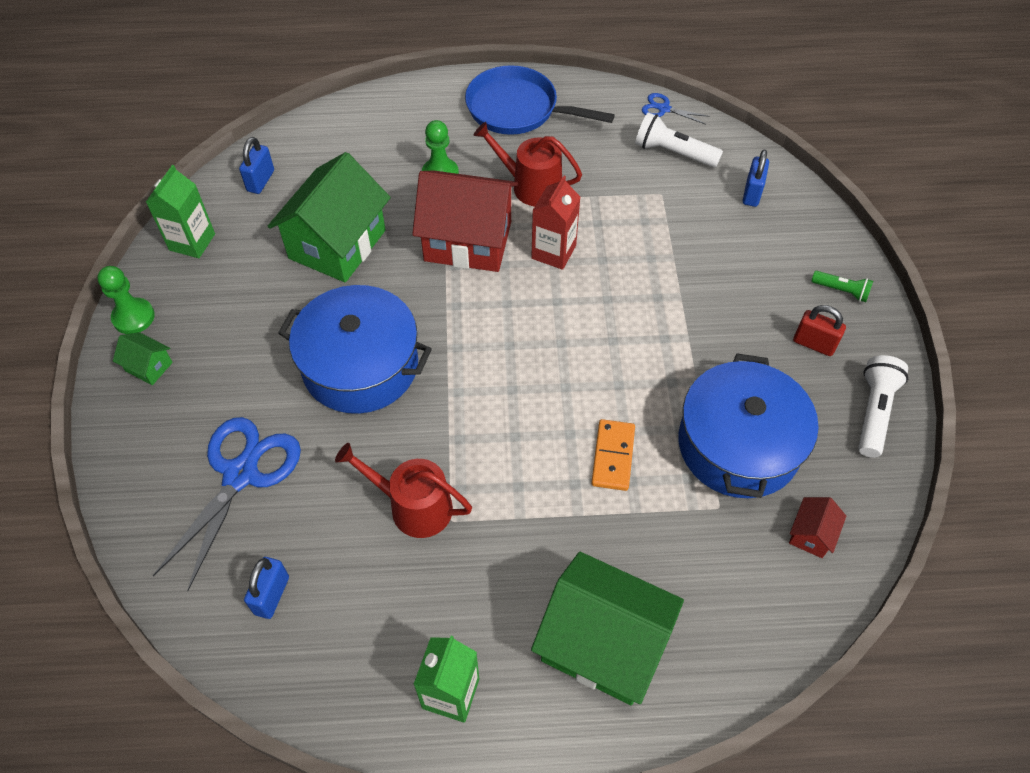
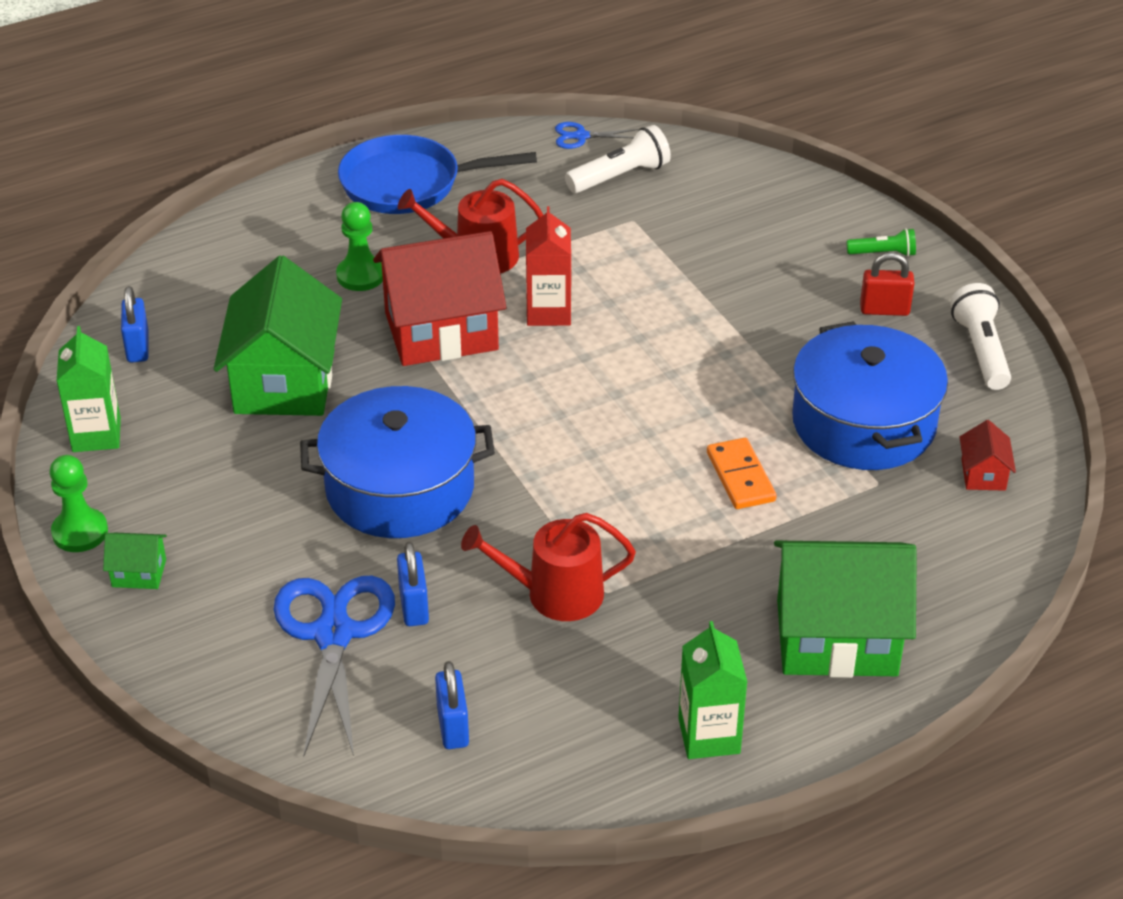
camera: 25 degrees left, 15 degrees down
(673, 152) = (620, 176): white flashlight -> white flashlight turned 150 degrees clockwise
(752, 193) = (732, 191): blue padlock -> blue padlock (414, 606)

